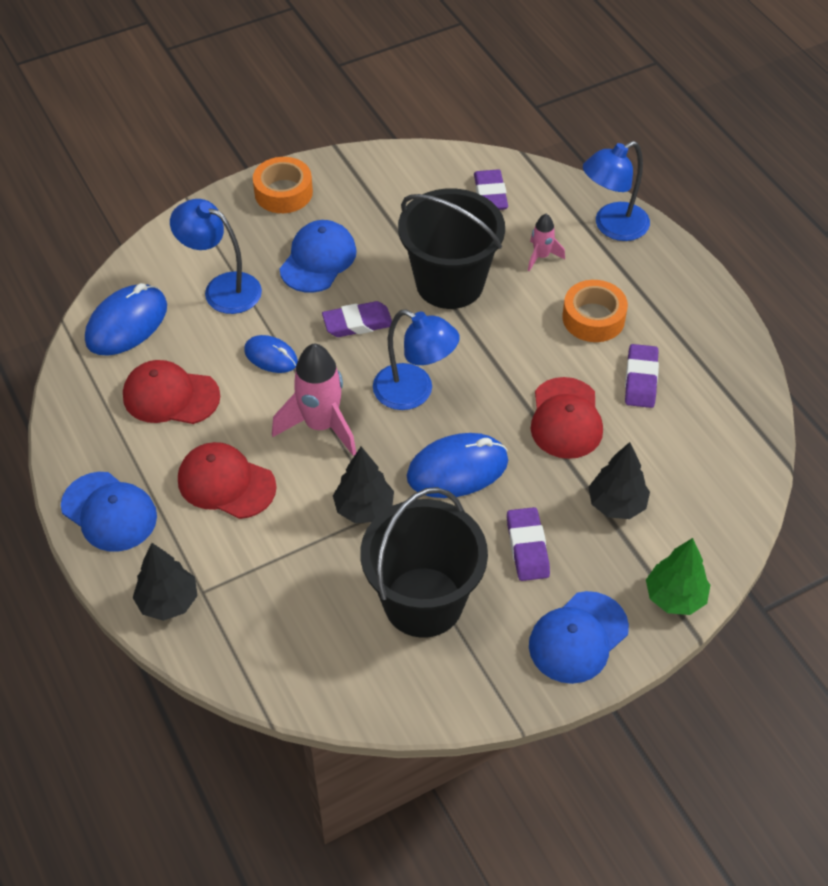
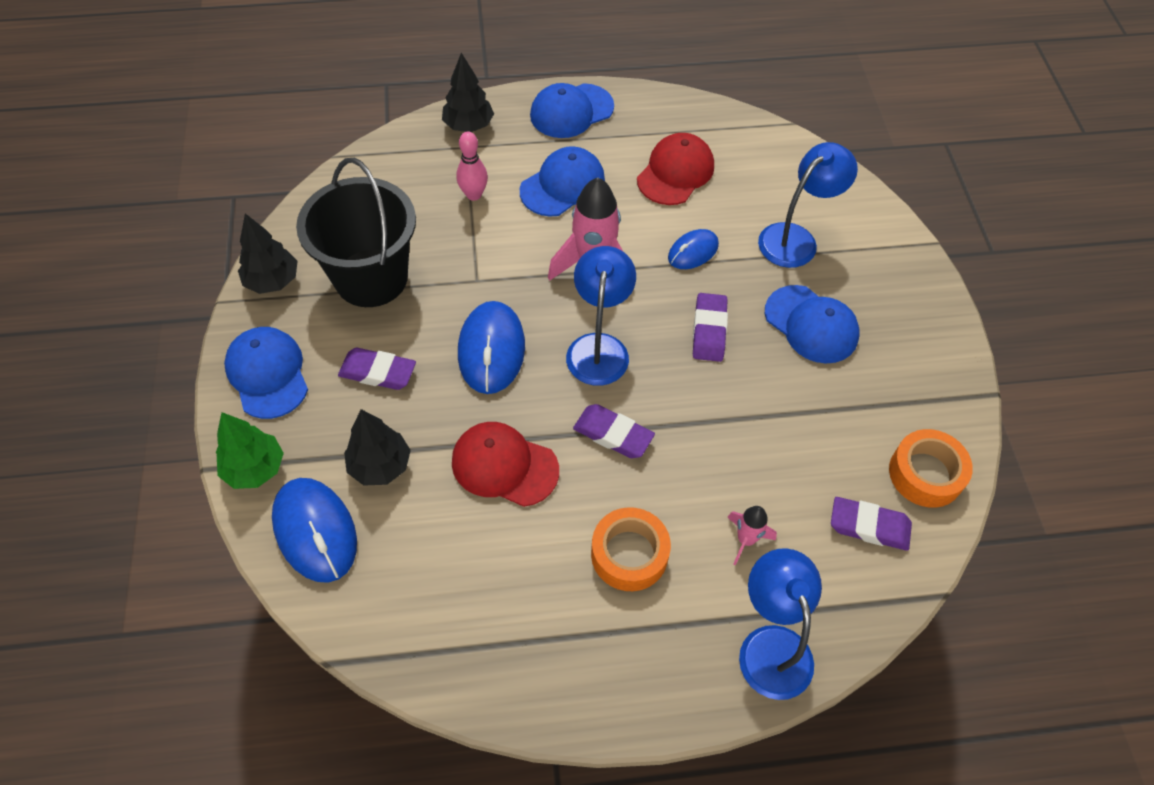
camera: 110 degrees right, 5 degrees up
(127, 324) = (775, 163): blue mouse -> blue mouse (315, 531)
(226, 483) = (563, 185): red cap -> blue cap
(272, 556) = (473, 195): none -> pink bowling pin
(283, 192) = (924, 324): orange tape -> orange tape (925, 474)
(364, 508) = (486, 268): black tree -> black tree (272, 281)
(414, 392) = (599, 347): blue lamp -> blue lamp turned 135 degrees clockwise
(449, 283) = (736, 430): black bucket -> none
(641, 379) = (520, 563): purple eraser -> purple eraser (613, 434)

